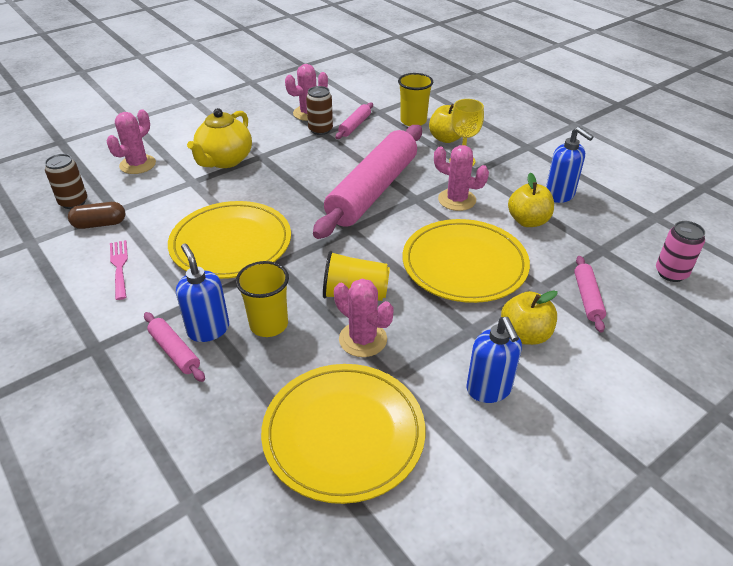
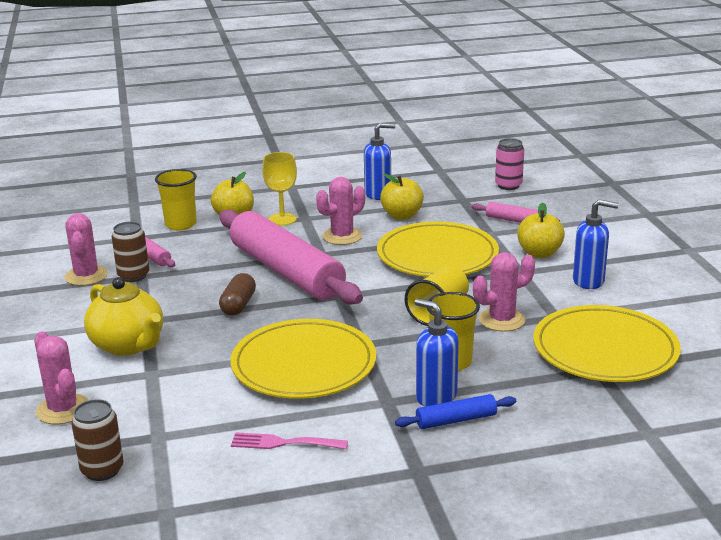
camera: 65 degrees left, 15 degrees down
(100, 224) = (178, 451): brown capsule -> brown capsule (238, 305)
(175, 351) = (456, 420): pink rolling pin -> blue rolling pin
(208, 329) = (435, 396): blue soap dispenser -> blue soap dispenser turned 45 degrees clockwise

